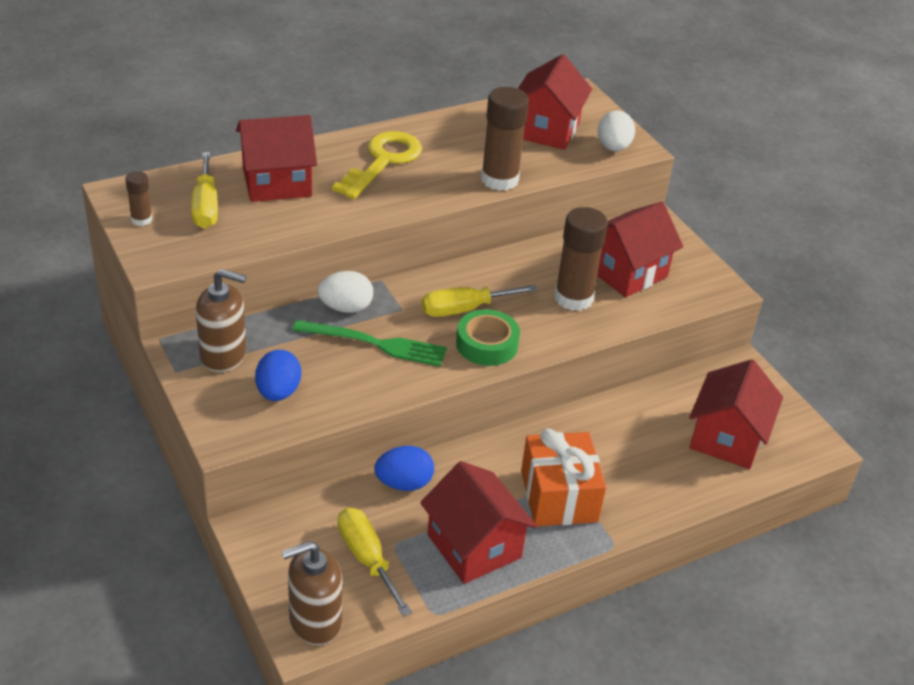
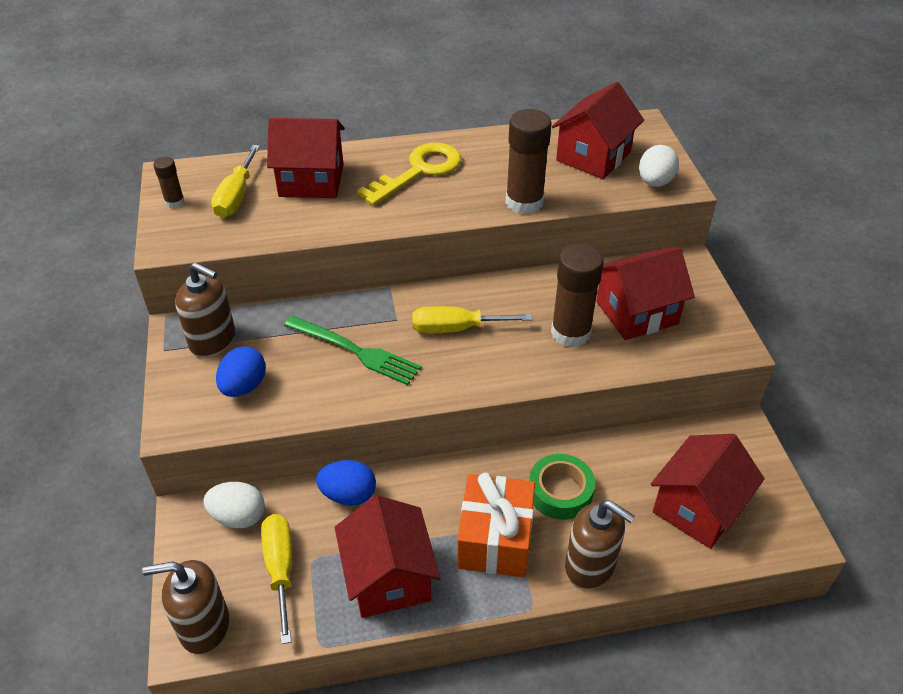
camera: 20 degrees right, 5 degrees up
(345, 308) = (344, 310): white egg -> white egg (238, 517)
(487, 344) = (463, 369): green tape -> green tape (560, 492)
(652, 501) = (590, 565): none -> brown soap dispenser

